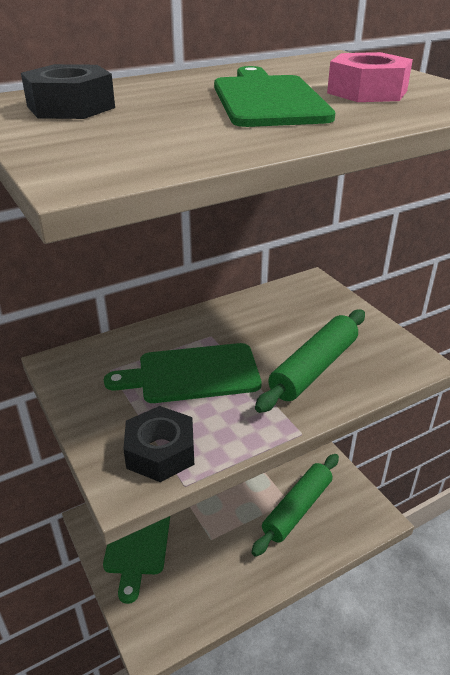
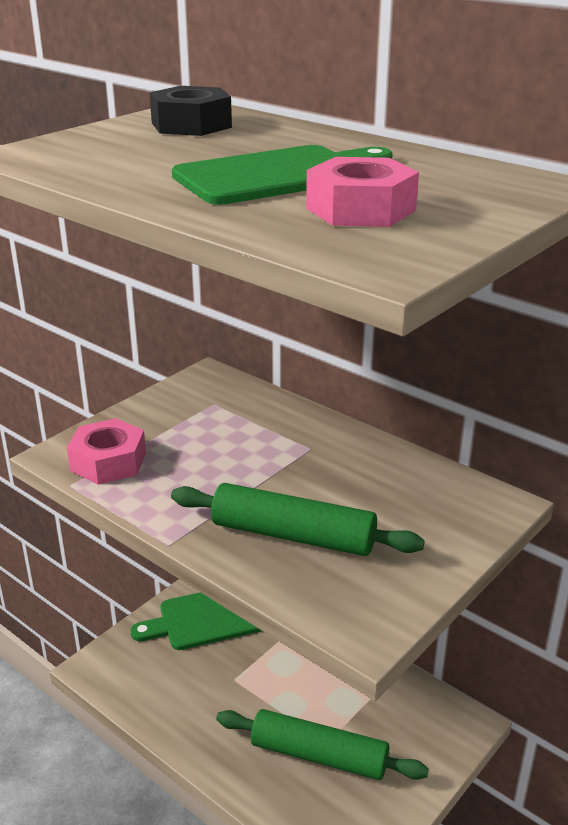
camera: 70 degrees right, 5 degrees down
(160, 452) = (108, 461): black nut -> pink nut
(192, 374) = (233, 452): green cutting board -> none

